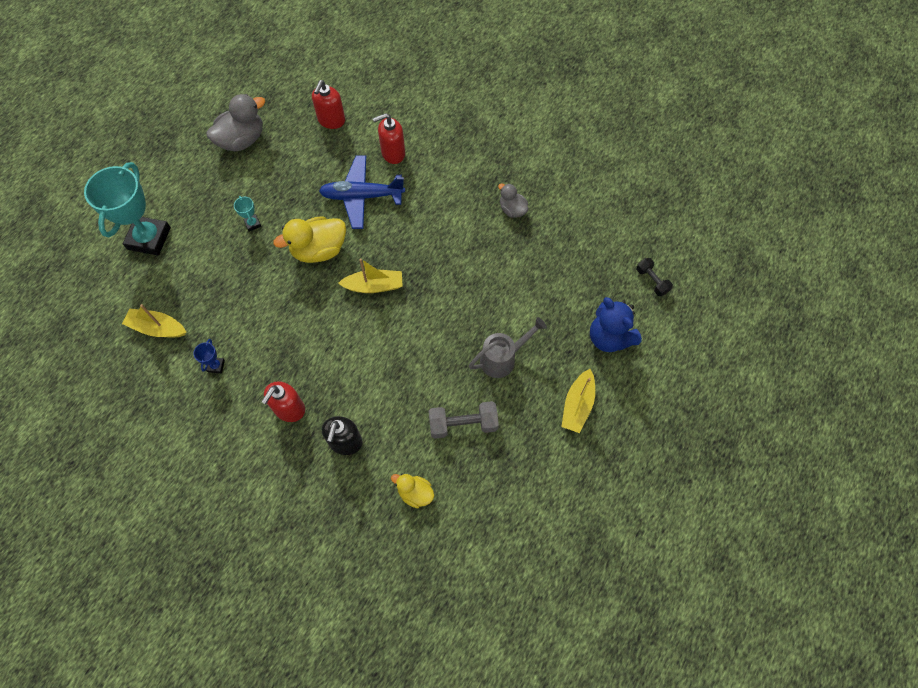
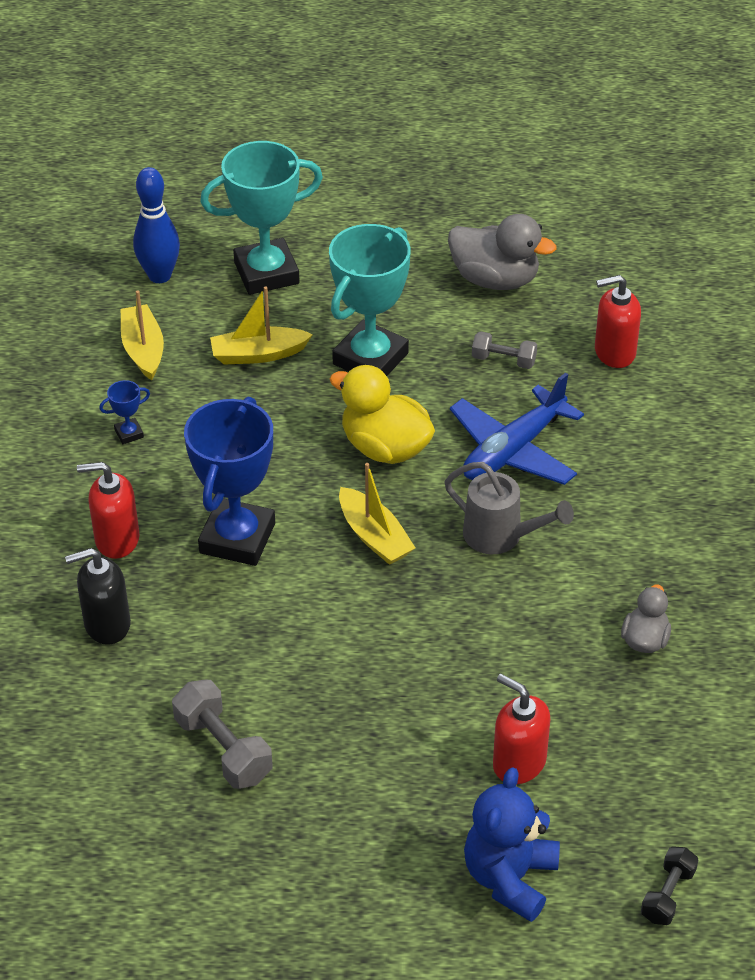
camera: 60 degrees right, 20 degrees down
(106, 291) = (159, 276): none -> blue bowling pin
(252, 224) = (370, 359): turquoise trophy -> turquoise trophy, size x2.50
(300, 167) = (503, 360): none -> grey dumbbell
(330, 349) = (237, 538): none -> blue trophy
(362, 196) = (513, 450): blue plane -> blue plane turned 105 degrees counterclockwise
(393, 153) = (620, 447): red soap dispenser -> red soap dispenser (518, 762)
(415, 493) = (79, 741): yellow duck -> none
(502, 359) = (366, 749): grey watering can -> grey watering can (500, 536)
(577, 405) = (354, 885): yellow boat -> yellow boat (258, 354)

